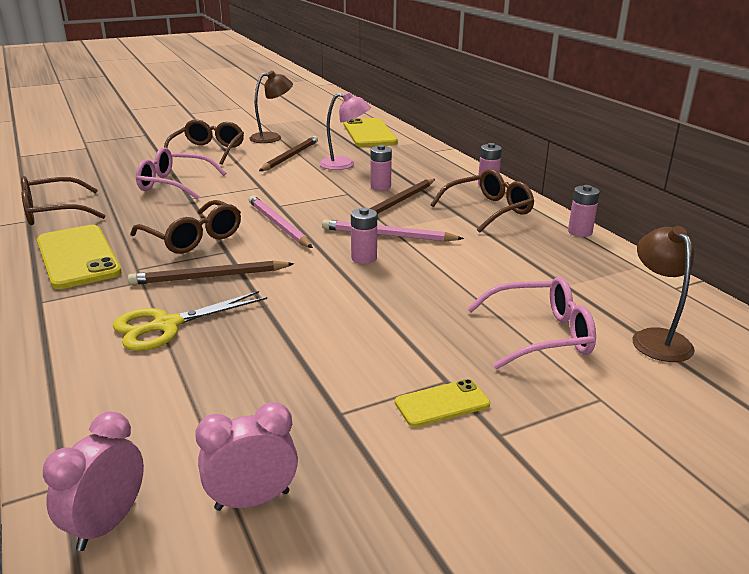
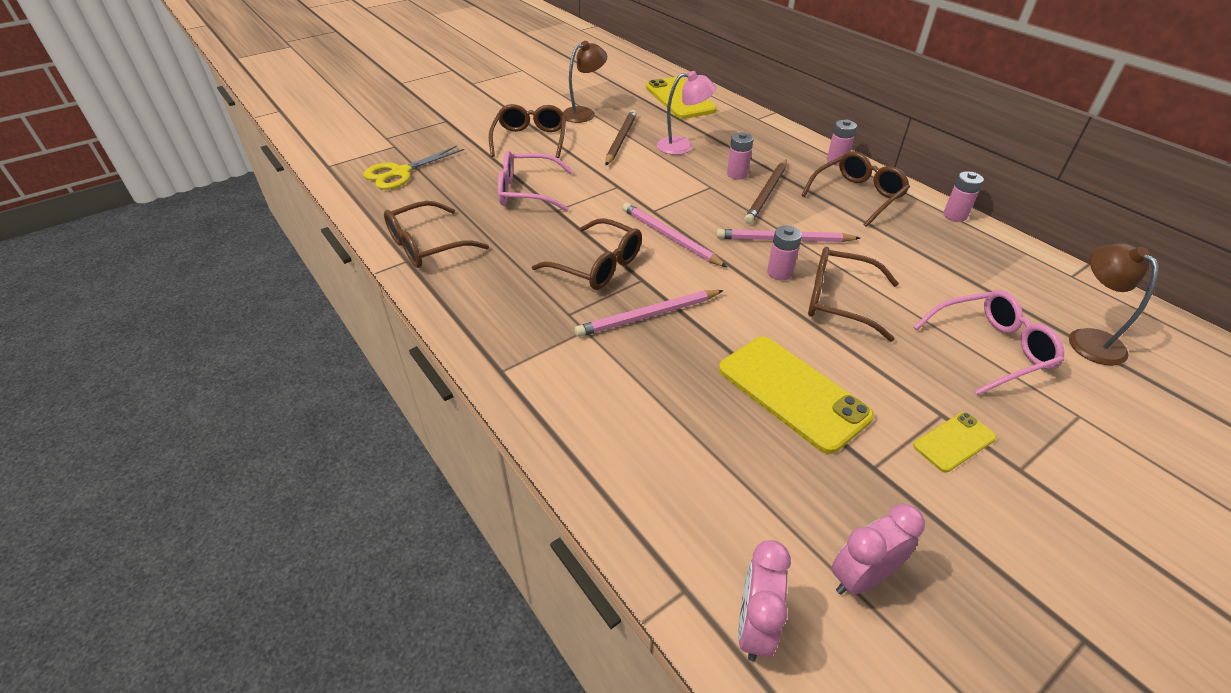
camera: 10 degrees left, 15 degrees up
(78, 257) = (497, 305): yellow phone -> yellow phone (792, 392)
(167, 325) = (649, 384): yellow scissors -> yellow scissors (400, 173)
(209, 277) = (648, 316): brown pencil -> pink pencil
(408, 284) = (840, 301): none -> brown glasses

